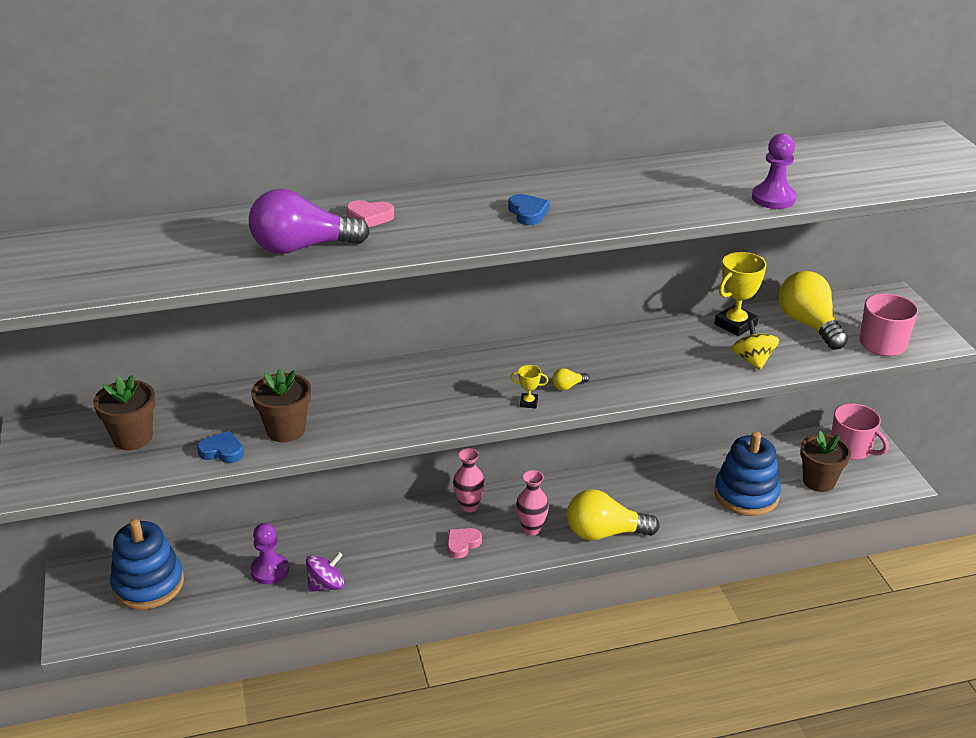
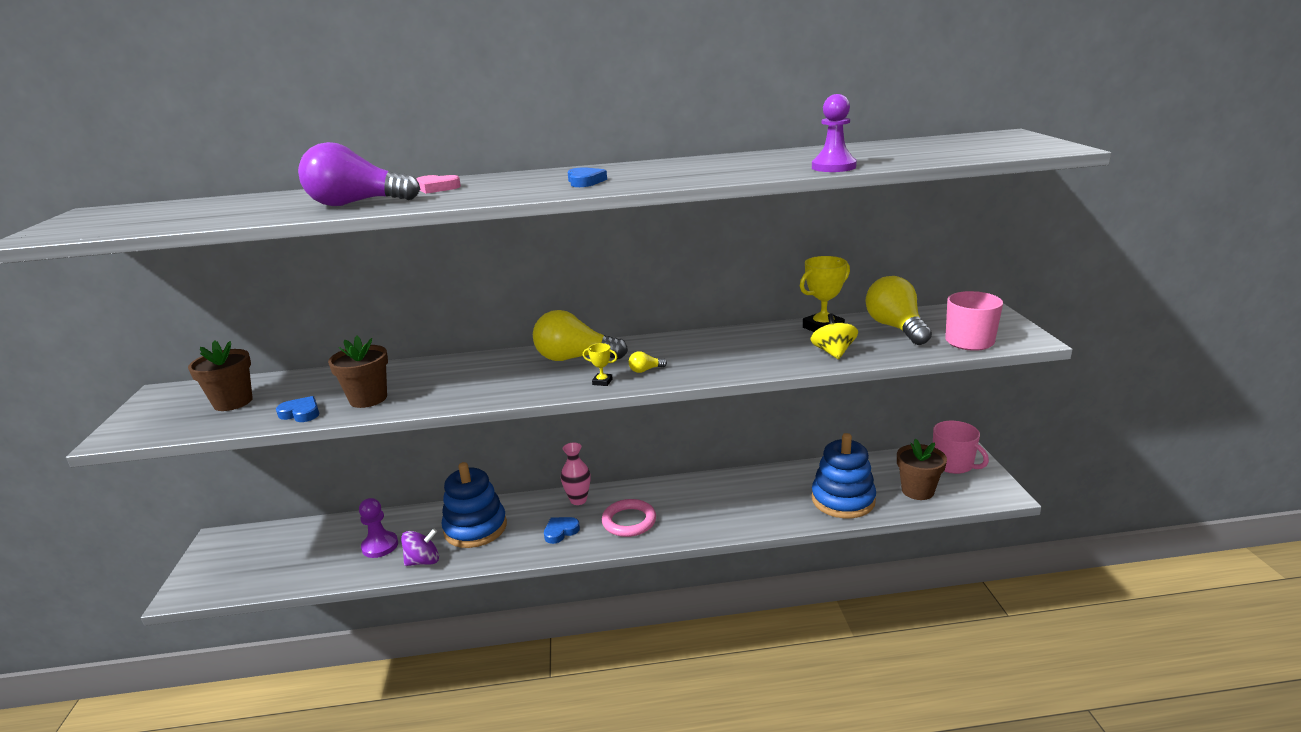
camera: 10 degrees right, 10 degrees down
(148, 584) = (271, 553): blue stacking toy -> blue stacking toy (475, 528)
(462, 544) = (560, 532): pink heart -> blue heart
(531, 529) = (629, 521): pink vase -> pink ring
(604, 533) = (697, 527): yellow light bulb -> yellow light bulb (574, 358)

